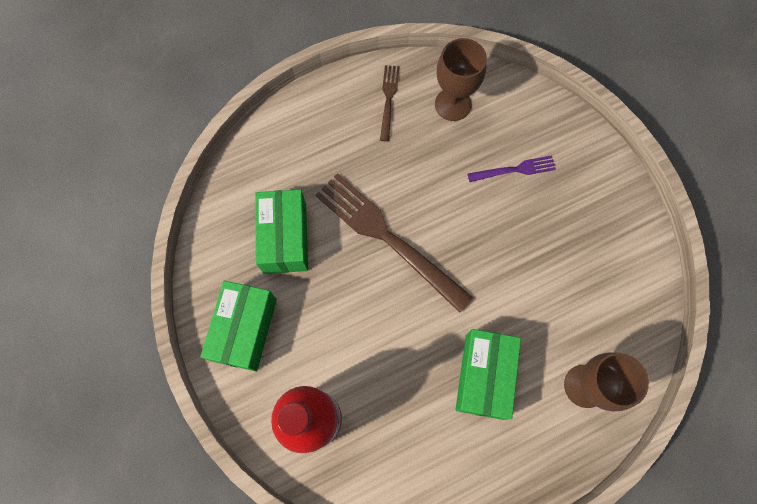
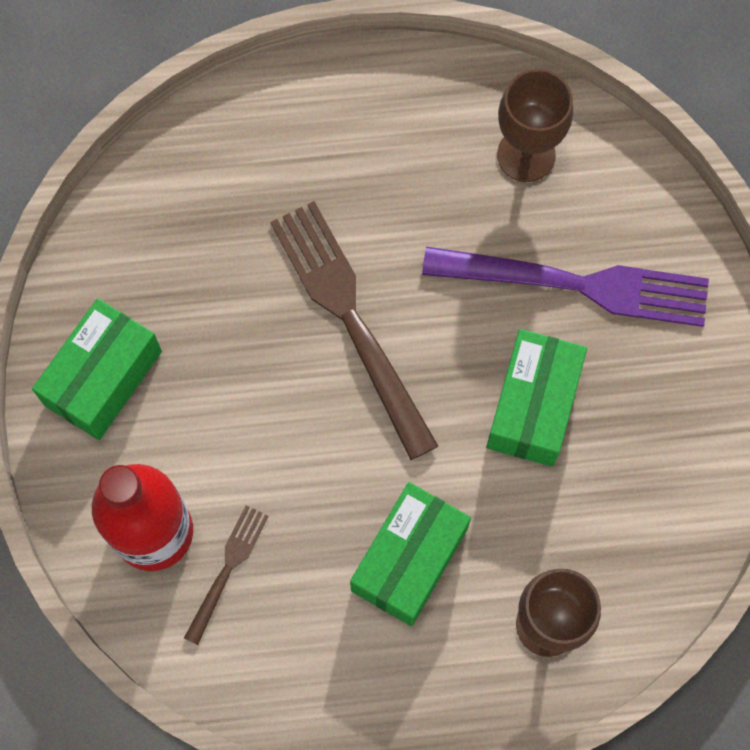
camera: 20 degrees right, 0 degrees up
(285, 238) = (204, 269): green box -> green box (533, 406)
(388, 99) = (432, 115): brown fork -> brown fork (227, 568)
(515, 169) = (578, 284): purple fork -> purple fork, size x2.05

